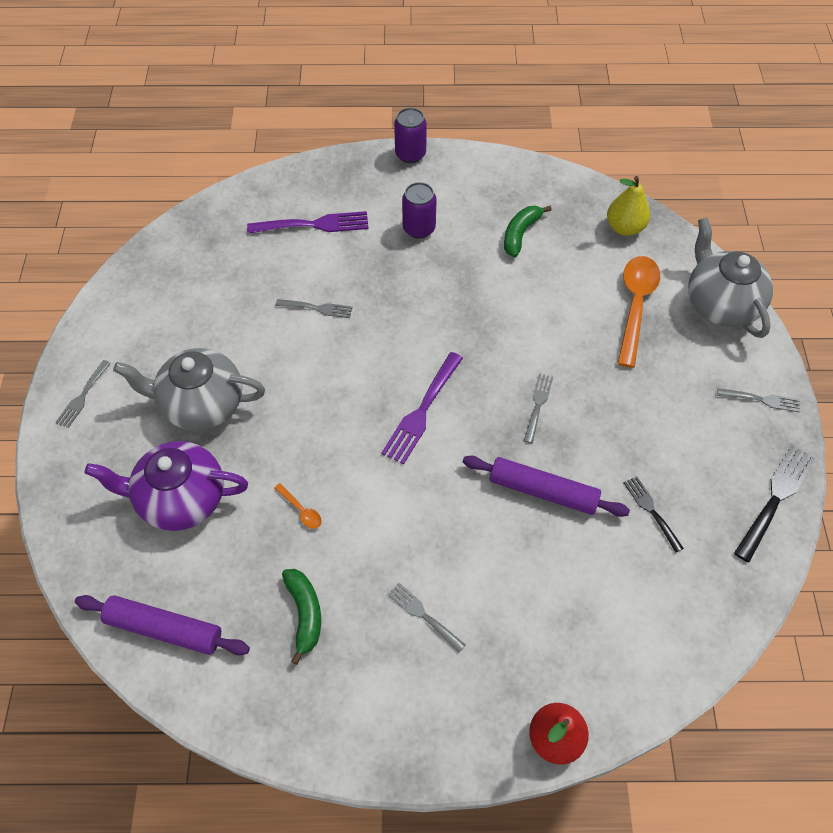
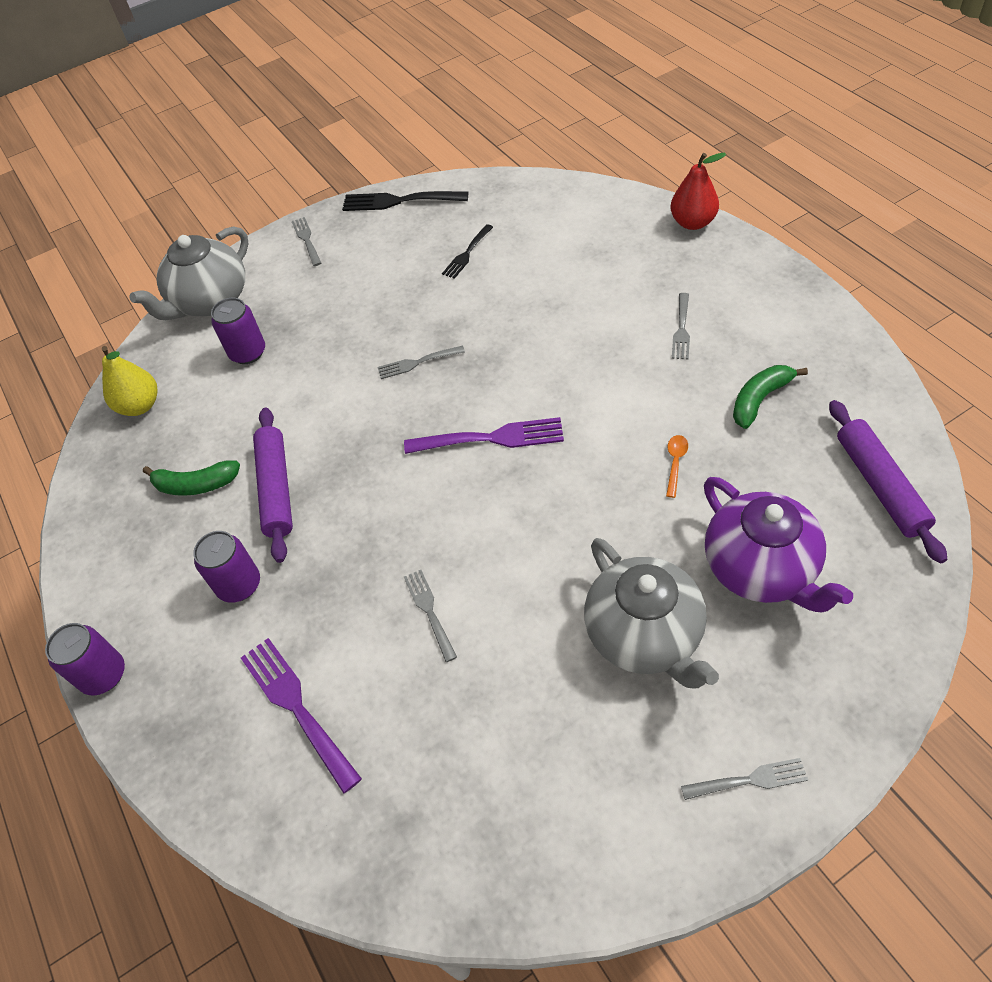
camera: 115 degrees left, 5 degrees down
(543, 491) = (504, 318): purple rolling pin -> purple rolling pin (276, 489)
(635, 305) = (248, 353): orange spoon -> purple can

